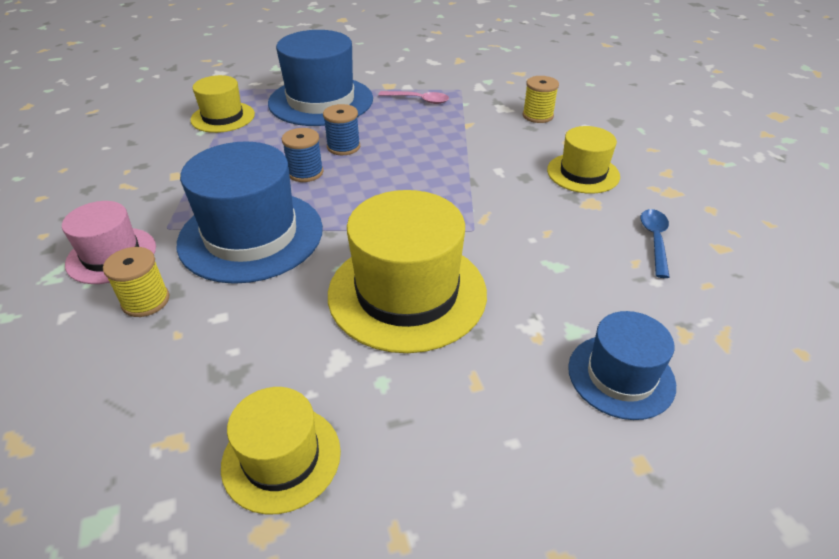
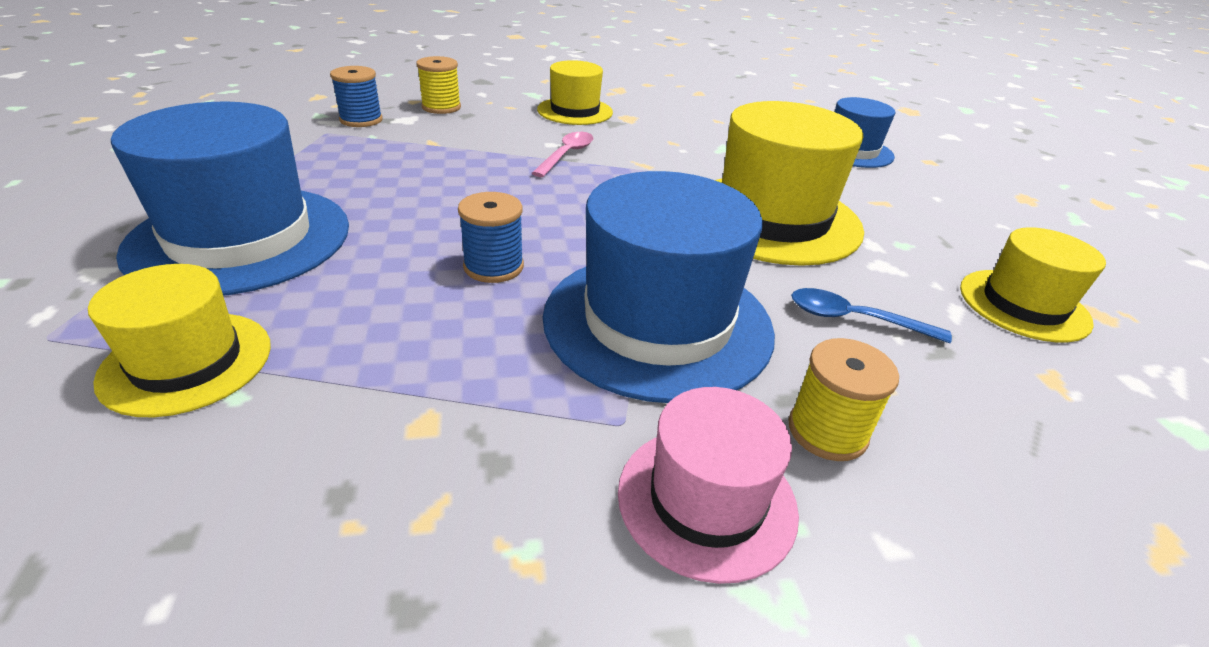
camera: 85 degrees left, 5 degrees down
(343, 147) = (432, 229): blue spool -> blue spool (361, 120)
(418, 100) = (329, 161): pink spoon -> pink spoon (566, 155)
(654, 240) = (688, 109): blue spoon -> blue spoon (854, 319)

